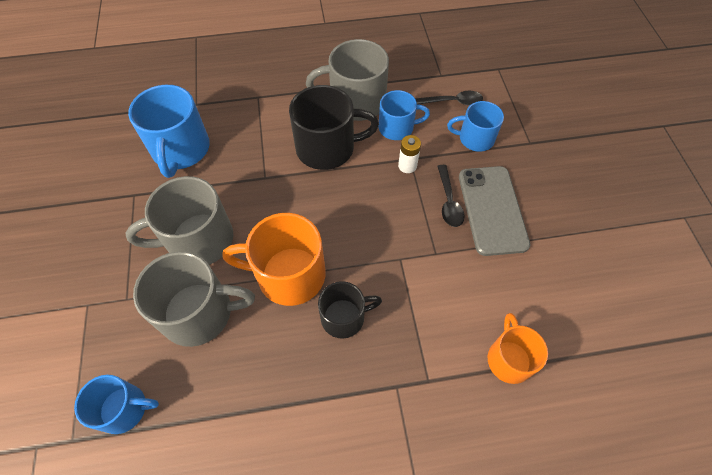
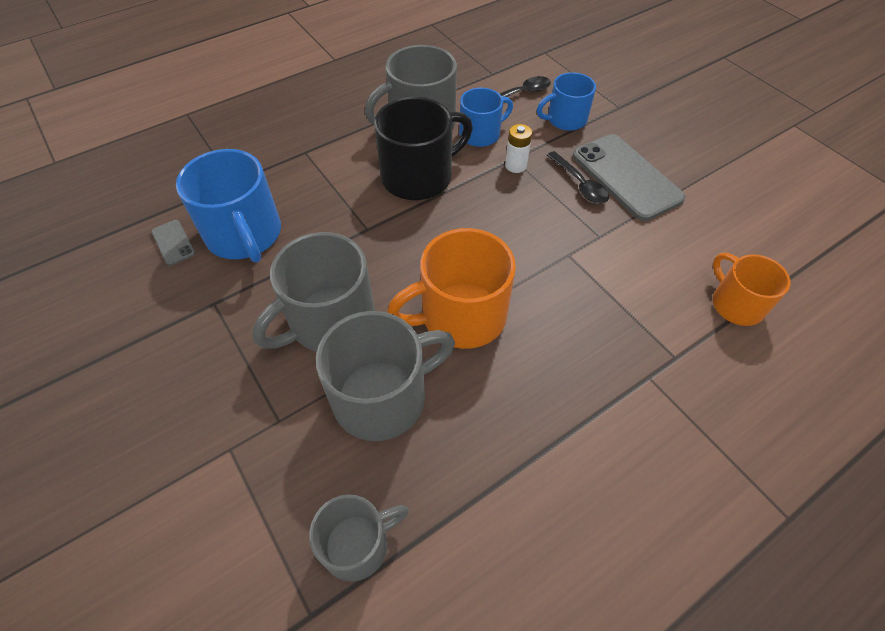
camera: 25 degrees left, 5 degrees down
(125, 408) = (358, 544): blue mug -> grey mug
(133, 138) = (173, 242): none -> grey phone
(344, 317) = (550, 333): black mug -> none

